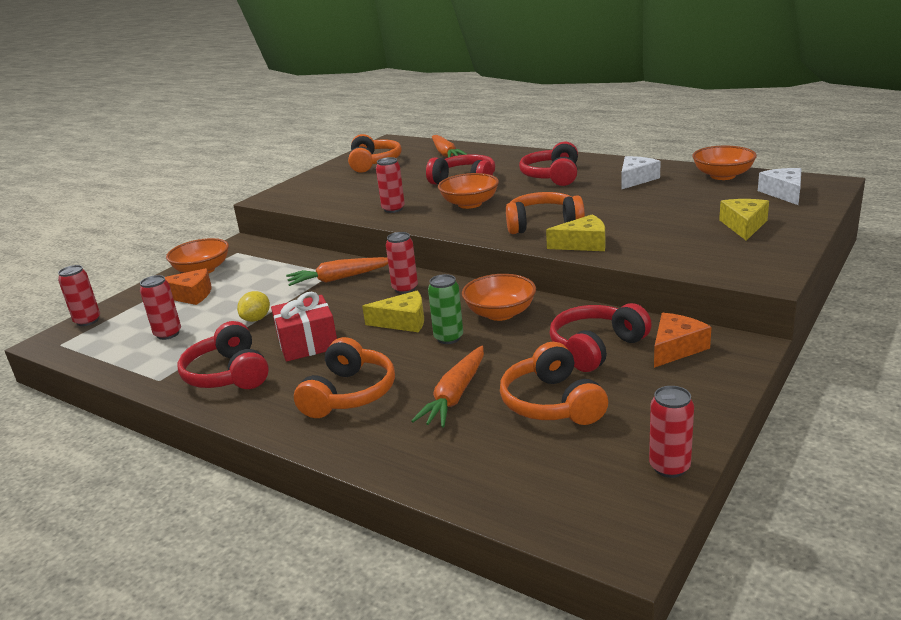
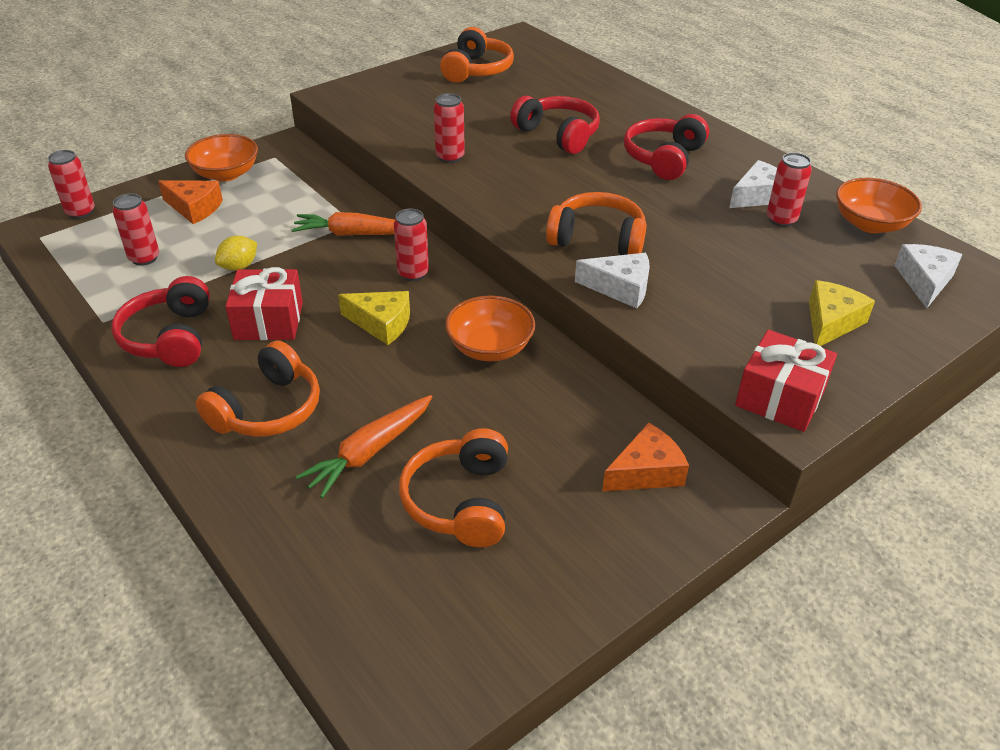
camera: 15 degrees right, 15 degrees up
(445, 154) = (567, 79): orange carrot -> none
(448, 338) = (413, 365): green can -> none
(469, 204) = (538, 176): orange bowl -> none
(583, 244) = (620, 288): yellow cheese -> white cheese
(596, 348) = (559, 438): red headphones -> none
(669, 467) = (522, 640): red can -> red can (781, 220)
(747, 269) = (780, 398): none -> red gift

